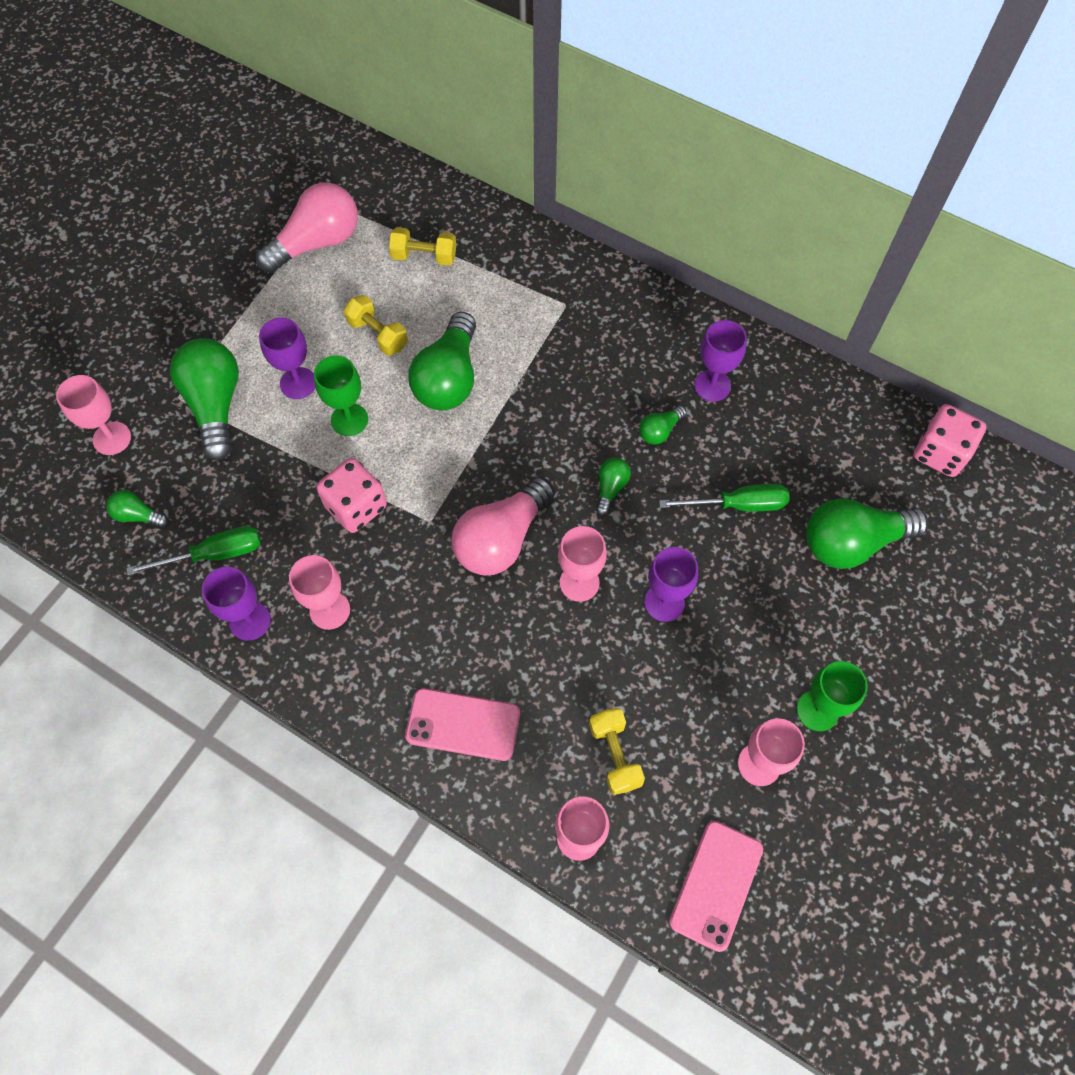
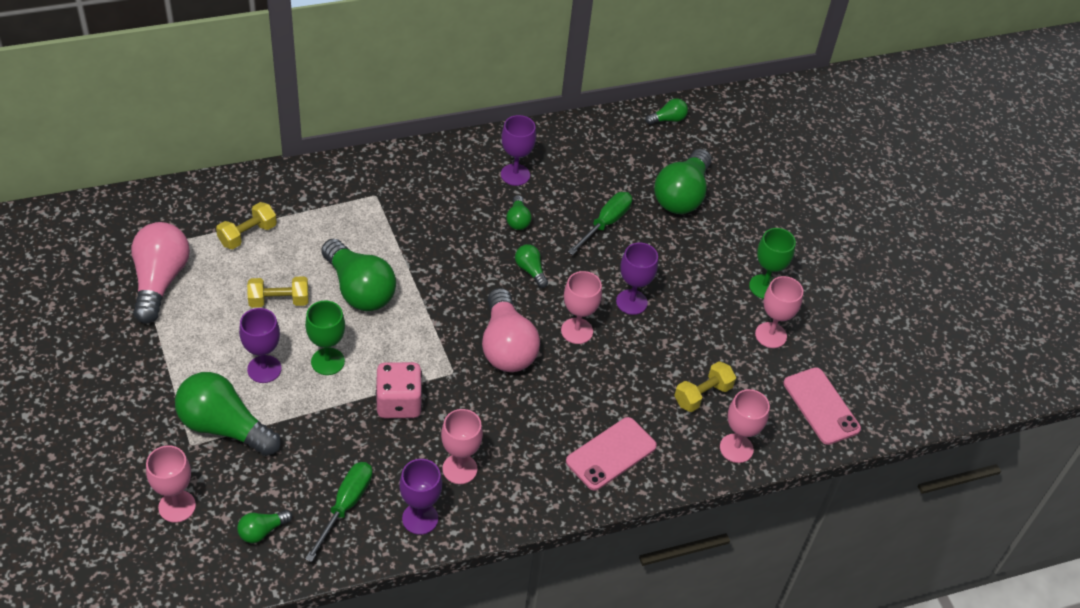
camera: 55 degrees left, 15 degrees down
(614, 755) = (702, 395): yellow dumbbell -> yellow dumbbell turned 60 degrees counterclockwise
(940, 453) = (668, 119): pink dice -> green light bulb

